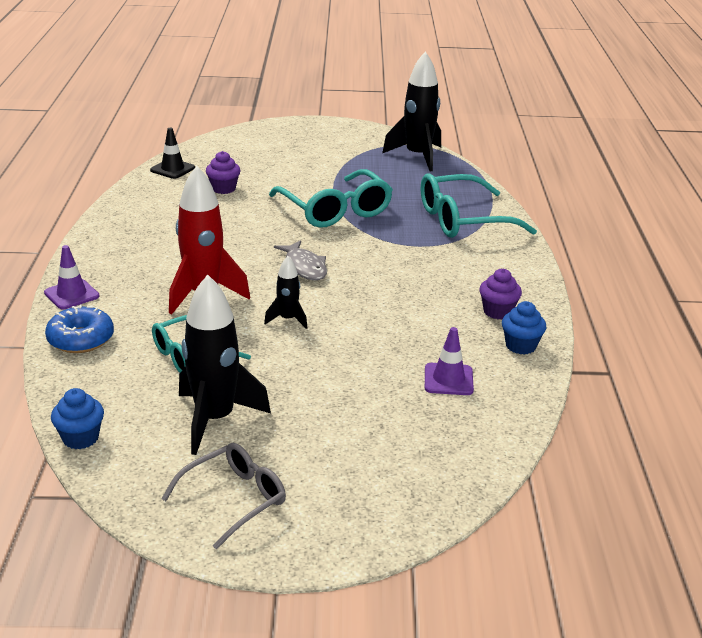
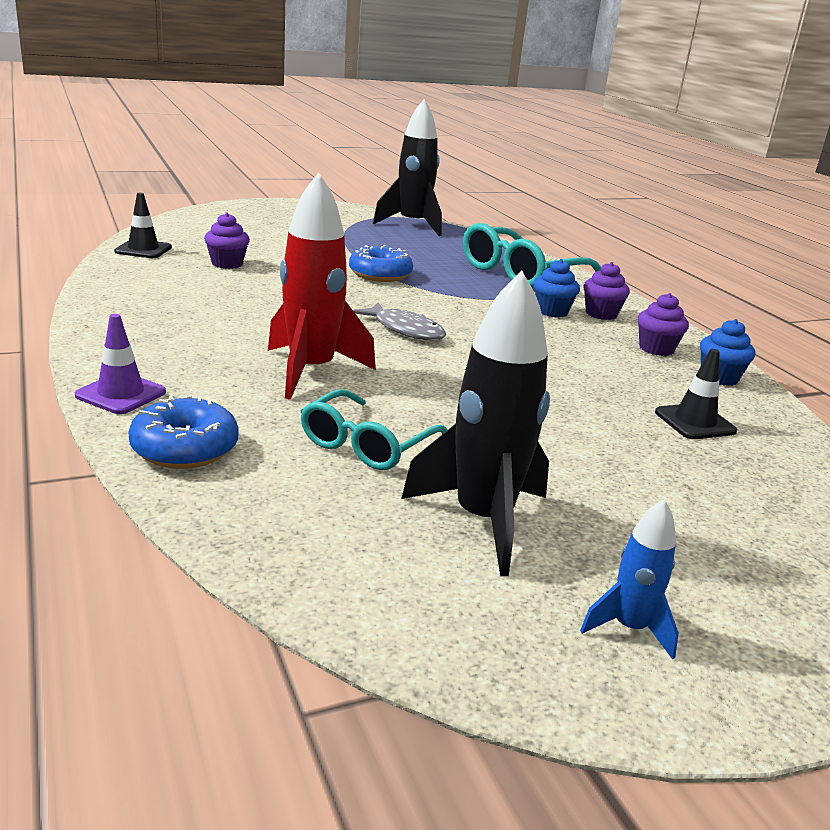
camera: 25 degrees left, 5 degrees down
(80, 438) = (310, 591): blue cupcake -> blue cupcake (552, 311)
(234, 499) = (629, 628): grey glasses -> blue rocket
(287, 319) = (445, 385): black rocket -> none
(335, 210) = (380, 275): turquoise glasses -> blue donut
(448, 379) = (694, 422): purple traffic cone -> black traffic cone
(489, 271) = (601, 314): none -> purple cupcake

